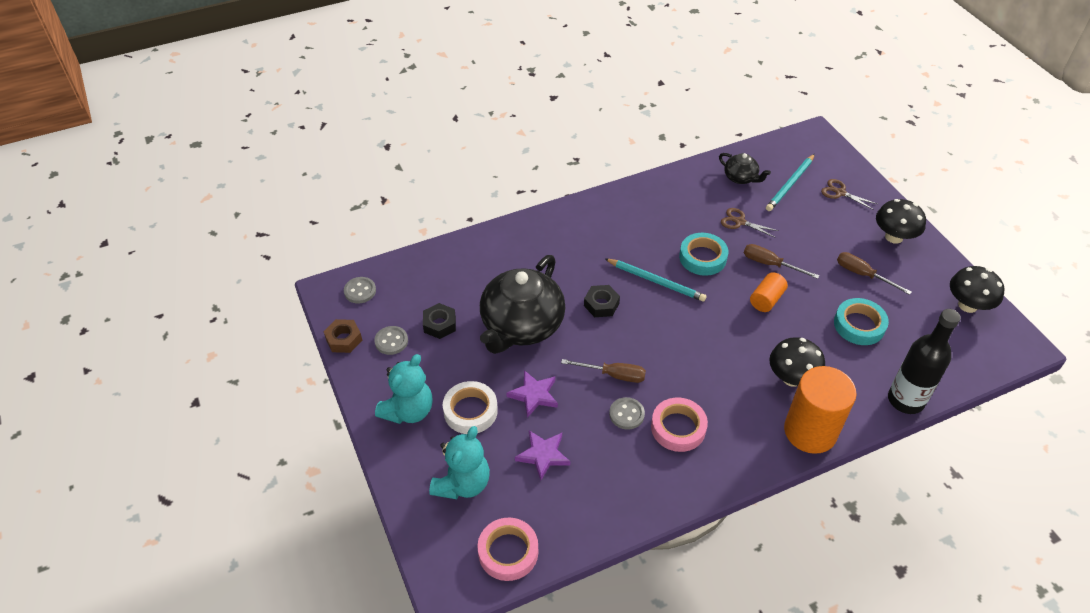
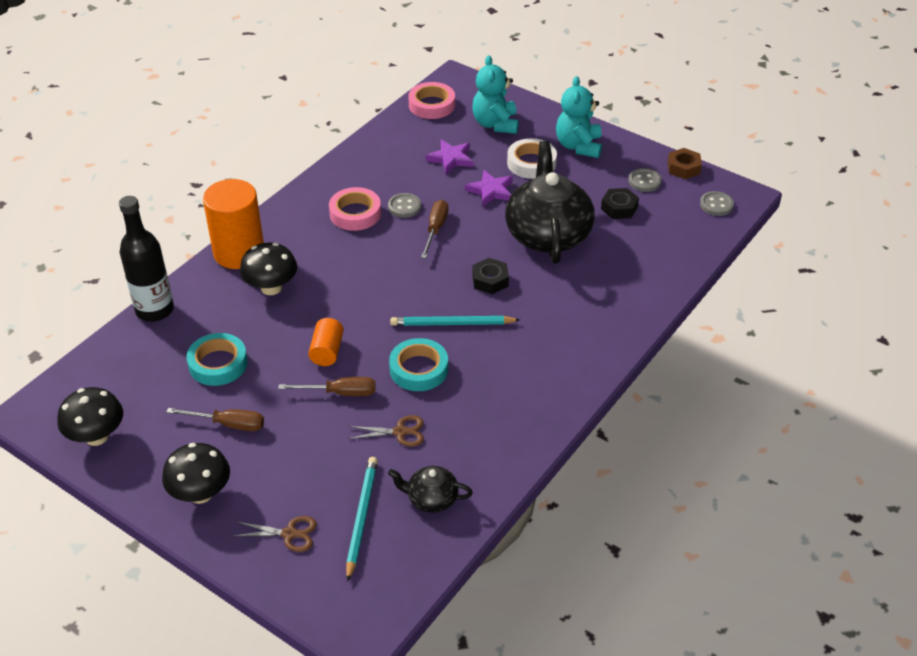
camera: 150 degrees right, 5 degrees down
(613, 375) = (435, 229): brown screwdriver -> brown screwdriver turned 120 degrees clockwise

